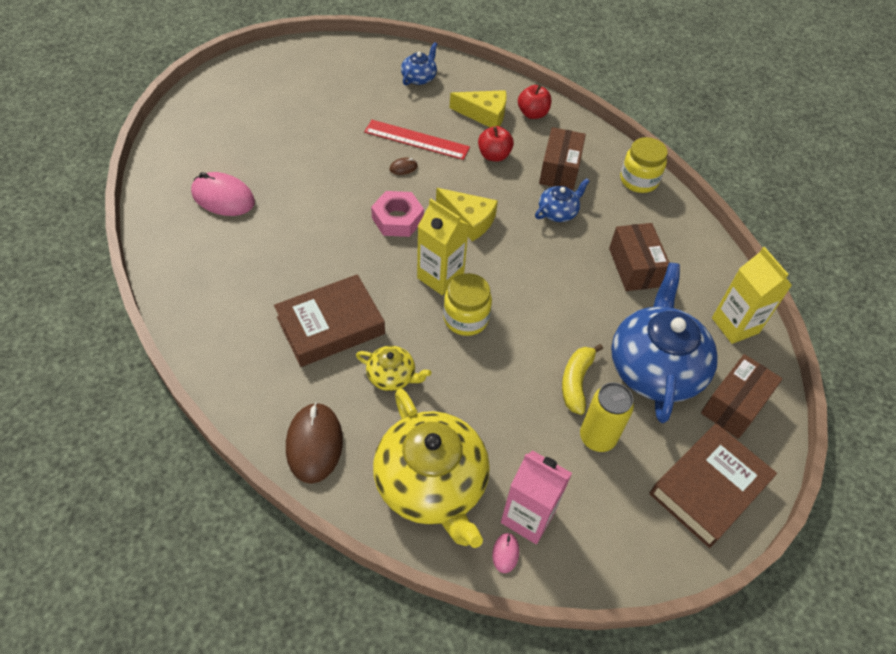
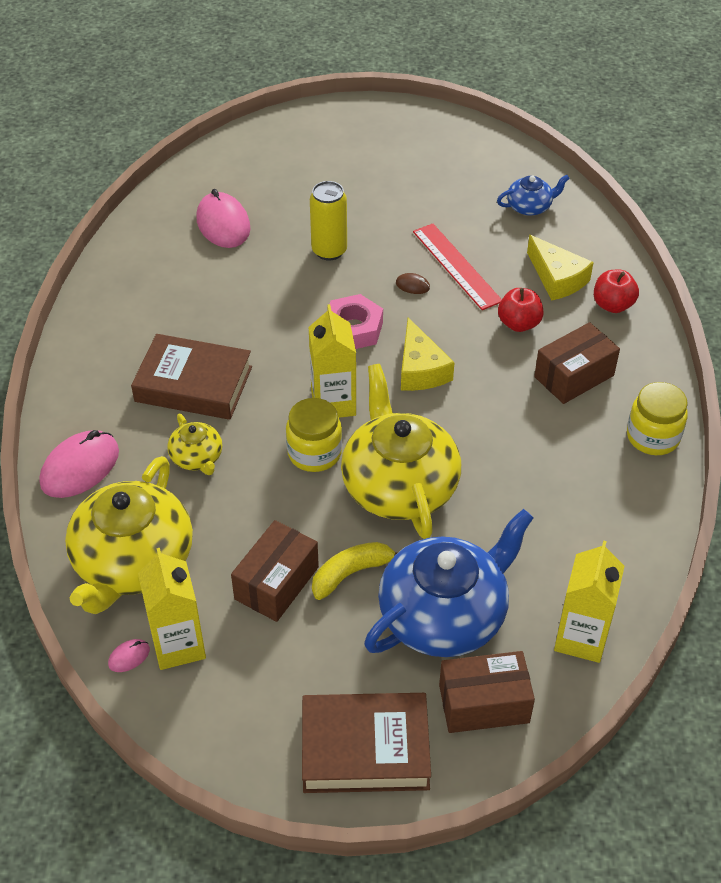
camera: 45 degrees right, 5 degrees down
(314, 444) = (80, 467): brown mouse -> pink mouse
(528, 517) = (178, 645): pink carton -> yellow carton
(540, 304) = (399, 485): none -> yellow teapot
(558, 212) = (521, 415): blue teapot -> none
(597, 437) = (313, 631): yellow can -> yellow can (329, 251)
(634, 267) = (539, 515): brown box -> brown box (276, 583)

